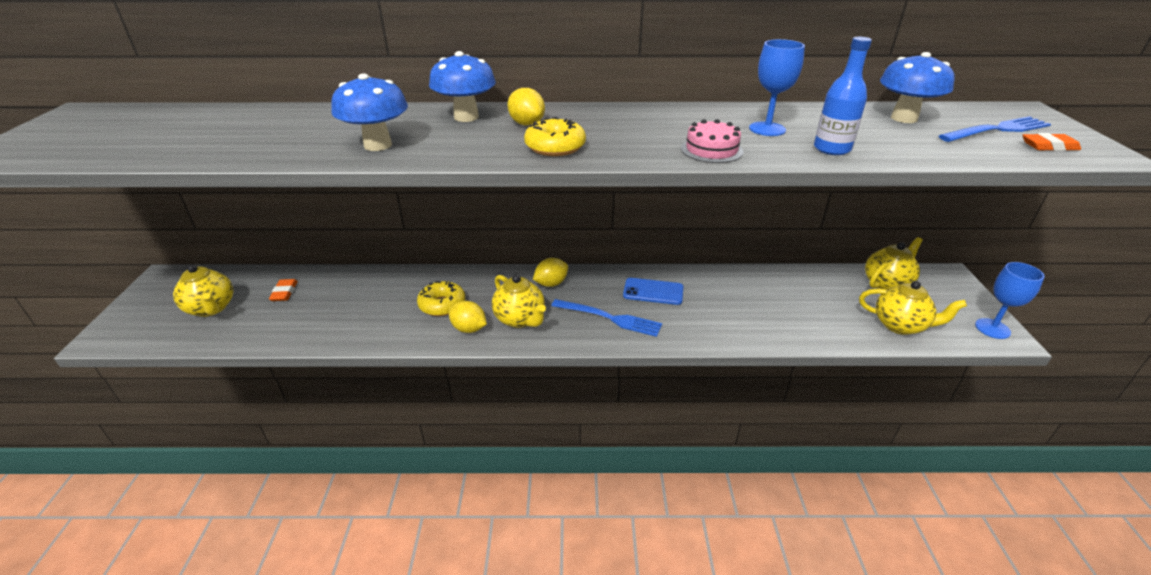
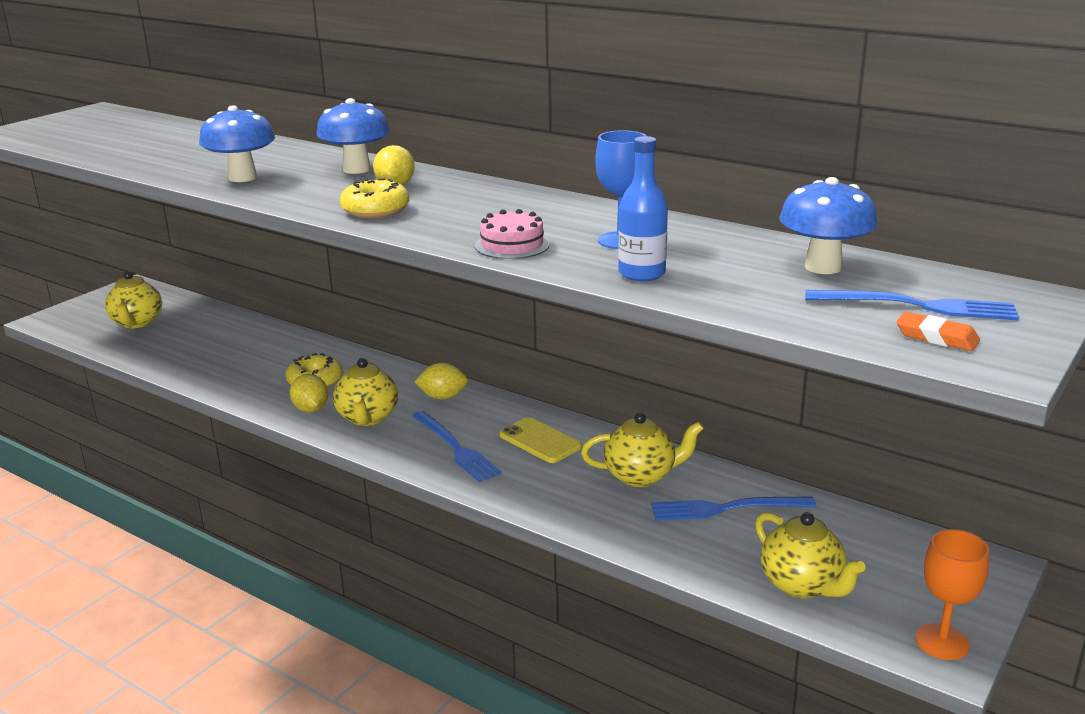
camera: 35 degrees right, 10 degrees down
(284, 292) = (203, 328): orange eraser -> none
(653, 292) = (540, 441): blue phone -> yellow phone
(806, 294) = (726, 508): none -> blue fork
(887, 283) = (867, 538): yellow teapot -> yellow teapot (641, 476)
(992, 328) = (942, 642): blue goblet -> orange goblet

